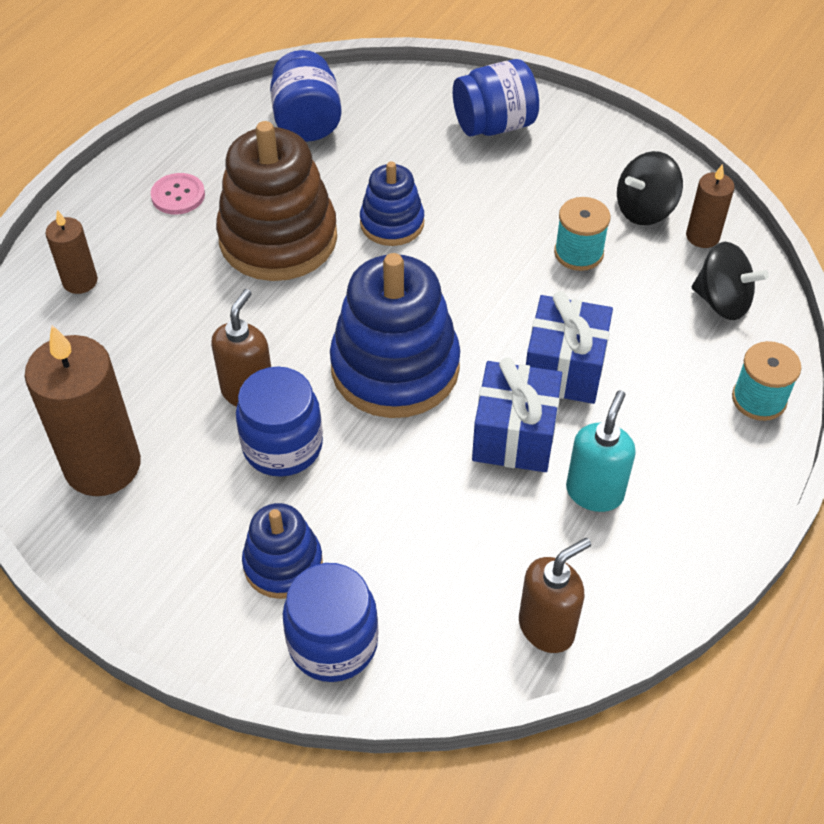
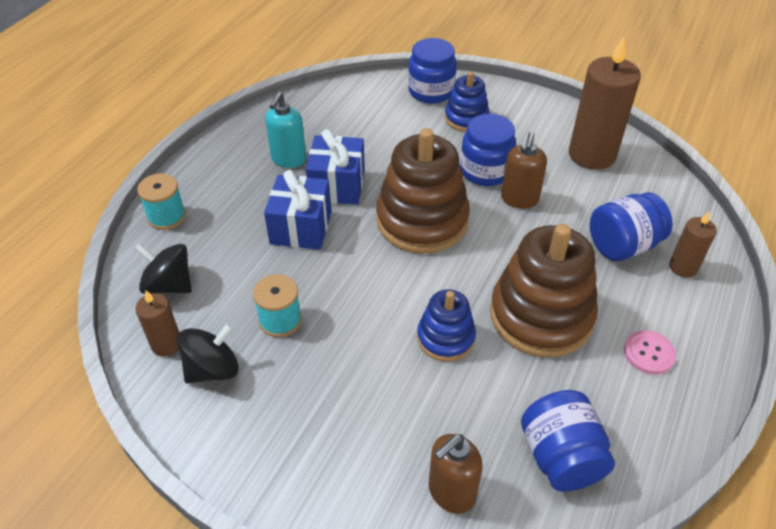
camera: 175 degrees right, 5 degrees down
(395, 367) = (422, 220): blue stacking toy -> brown stacking toy
(494, 125) = (356, 469): blue jar -> blue jar (623, 245)
(547, 627) = (321, 102): brown soap dispenser -> brown soap dispenser (451, 492)

